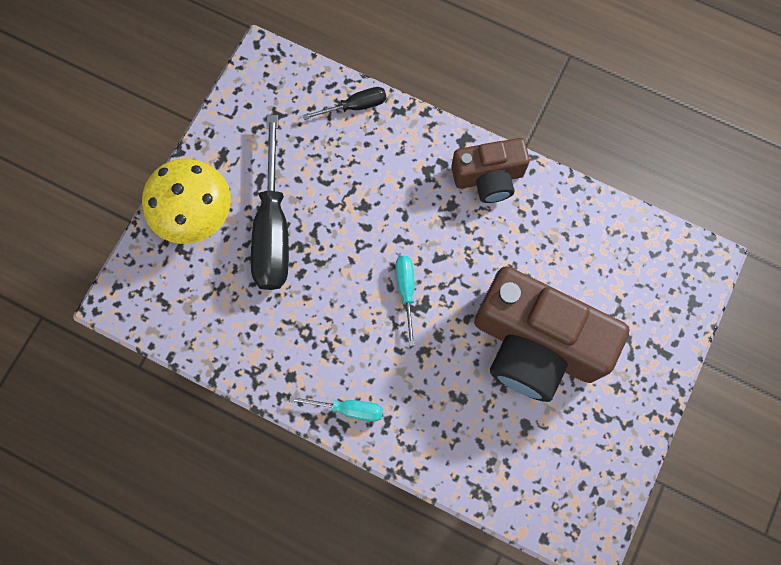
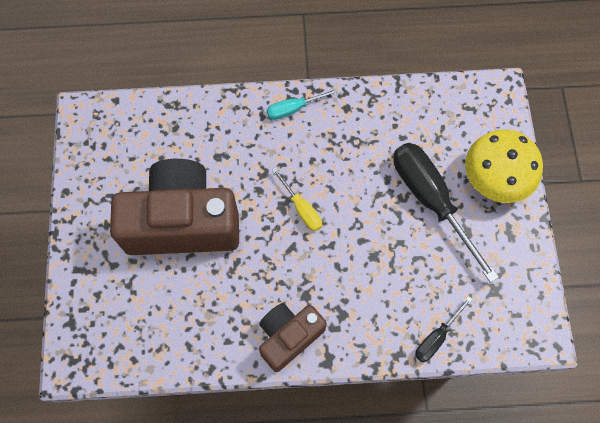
camera: 150 degrees right, 5 degrees down
(406, 291) = (301, 209): turquoise screwdriver -> yellow screwdriver

